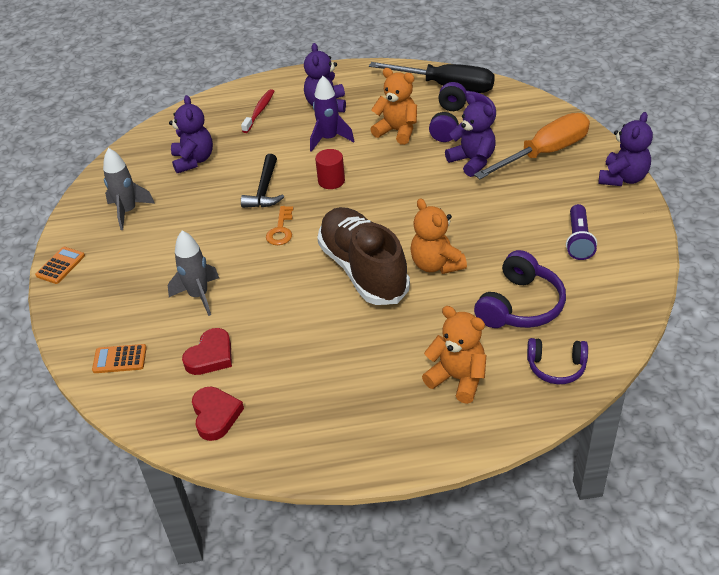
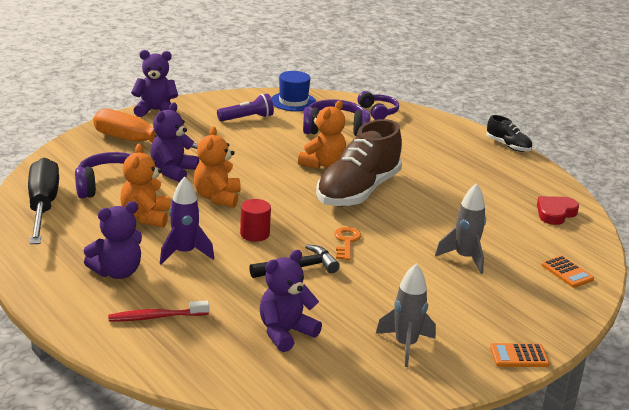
camera: 125 degrees left, 15 degrees down
(210, 356) = (513, 231): red heart -> none
(281, 230) = (346, 242): orange key -> orange key turned 60 degrees counterclockwise
(395, 465) = (508, 146): none -> black shoe
(457, 379) = (422, 139): orange teddy bear -> orange teddy bear (217, 197)
(617, 294) = (293, 102): none -> blue hat

